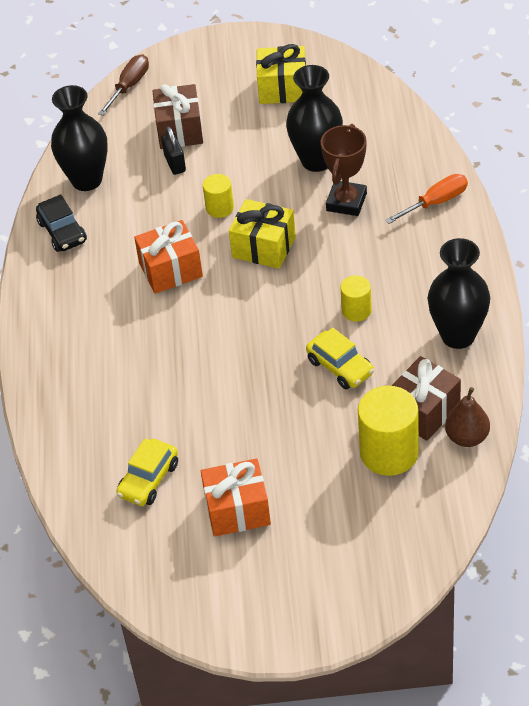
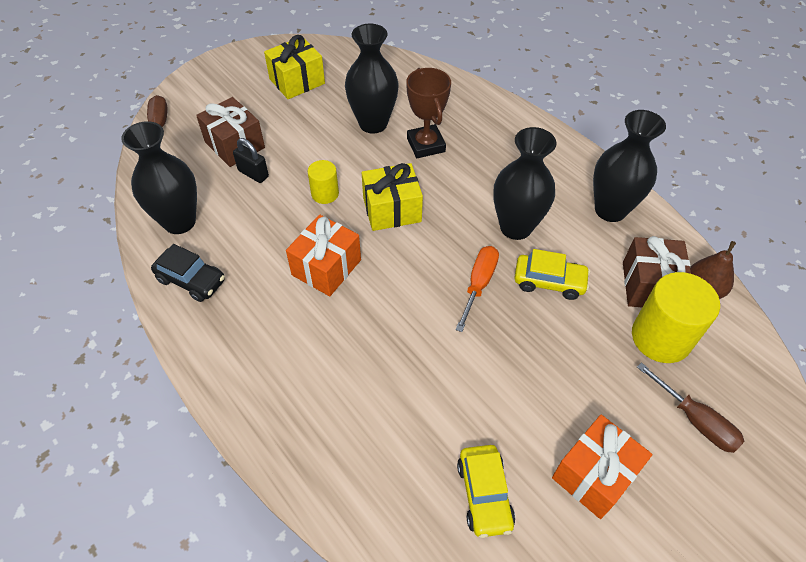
camera: 40 degrees left, 5 degrees up
(351, 518) = (695, 420): none -> brown screwdriver
(356, 310) = (515, 227): yellow cylinder -> black vase
(435, 202) = (493, 117): orange screwdriver -> orange screwdriver (478, 285)

